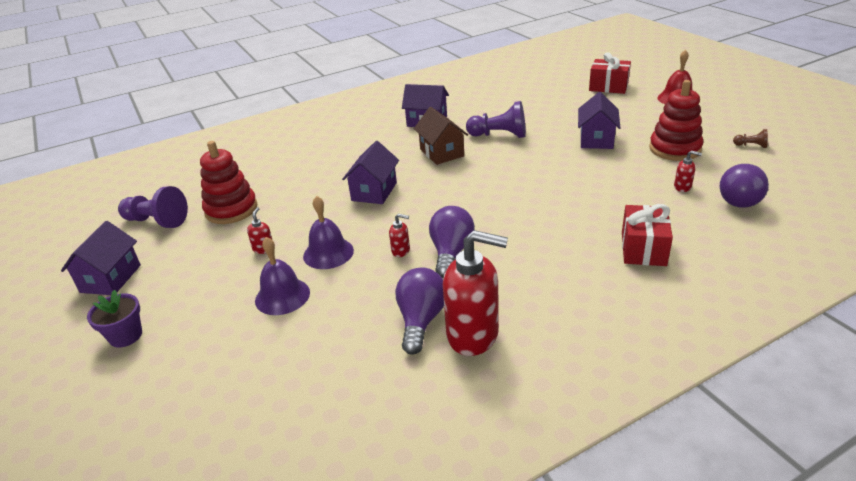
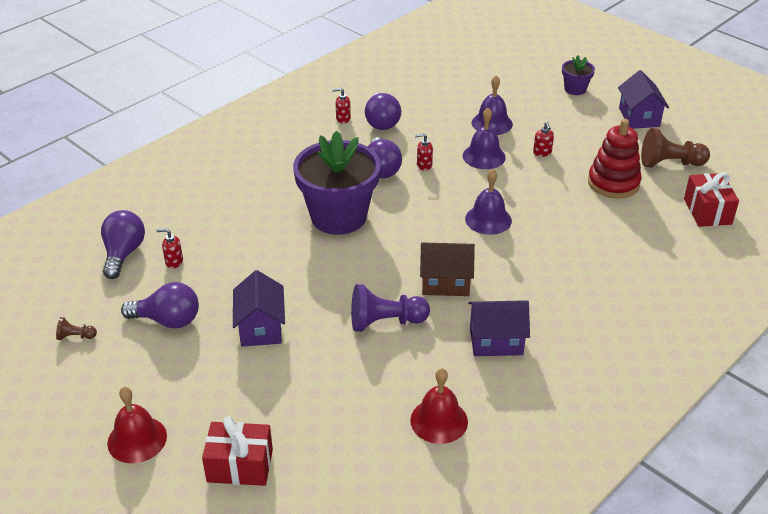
camera: 160 degrees right, 5 degrees up
(157, 221) = (670, 163): purple pawn -> brown pawn
(374, 191) = (488, 219): purple house -> purple bell
(441, 153) = (445, 282): brown house -> brown house turned 45 degrees counterclockwise
(473, 335) = (343, 119): red soap dispenser -> red soap dispenser, size x0.42
(485, 94) = (439, 420): none -> red bell
(515, 209) = (338, 216): none -> purple flower pot
(643, 249) = (223, 191): red gift -> red gift (707, 211)
(675, 149) = (168, 320): red stacking toy -> purple light bulb

